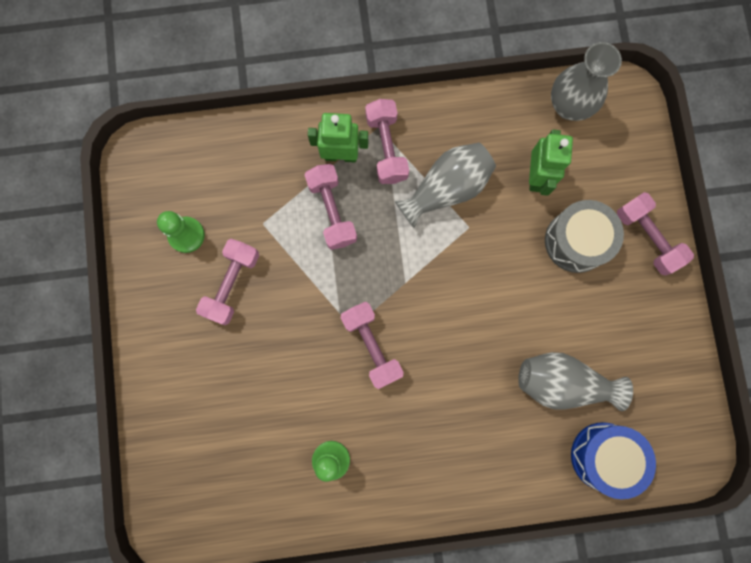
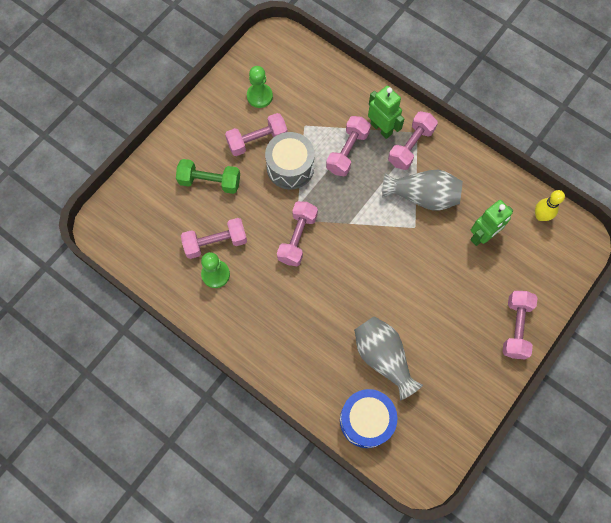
camera: 45 degrees right, 10 degrees down
(228, 373) = (210, 181): none -> green dumbbell
(298, 429) = (215, 243): none -> pink dumbbell
(569, 106) = (540, 216): grey vase -> yellow bowling pin
(576, 241) = (470, 291): grey drum -> grey drum (290, 167)

